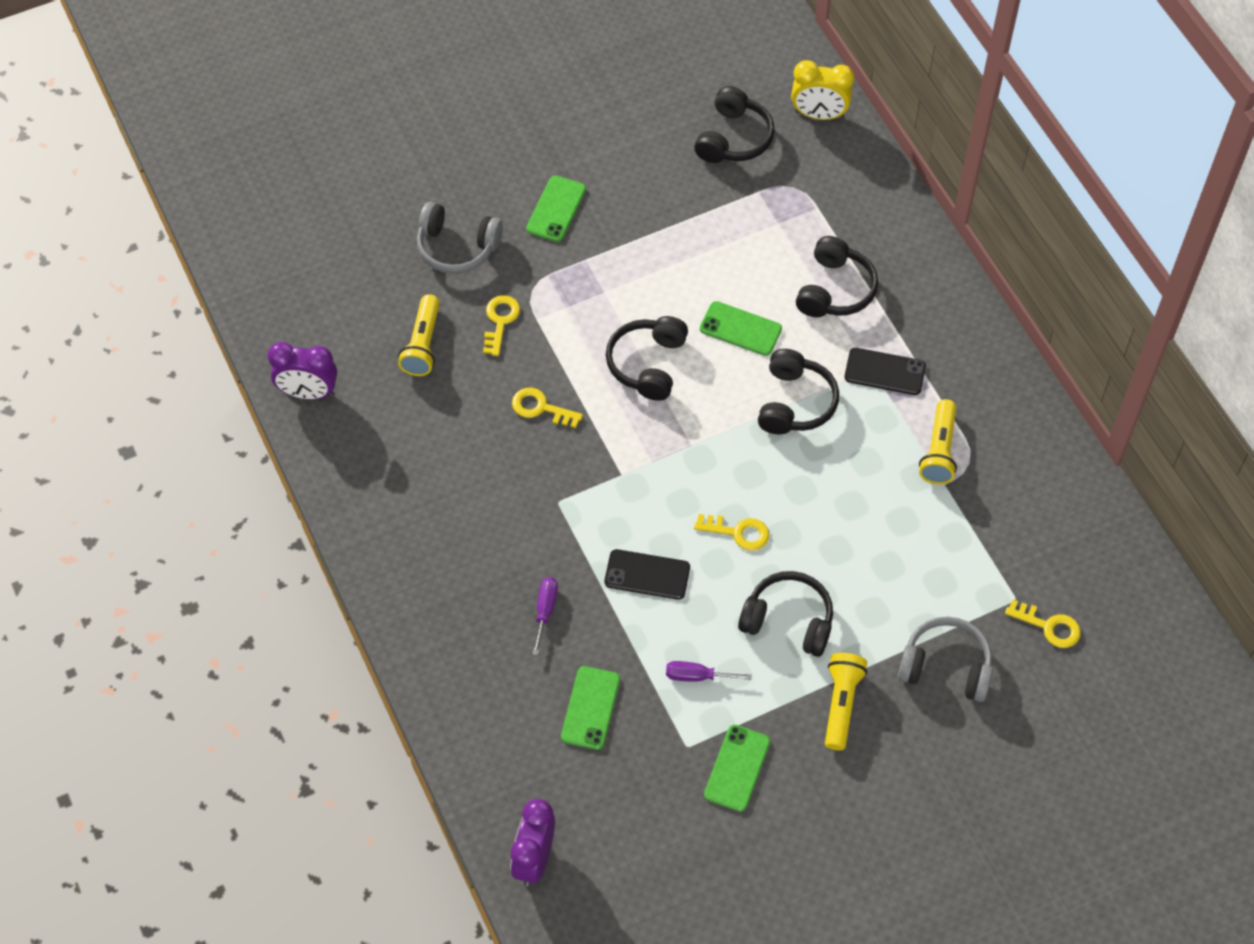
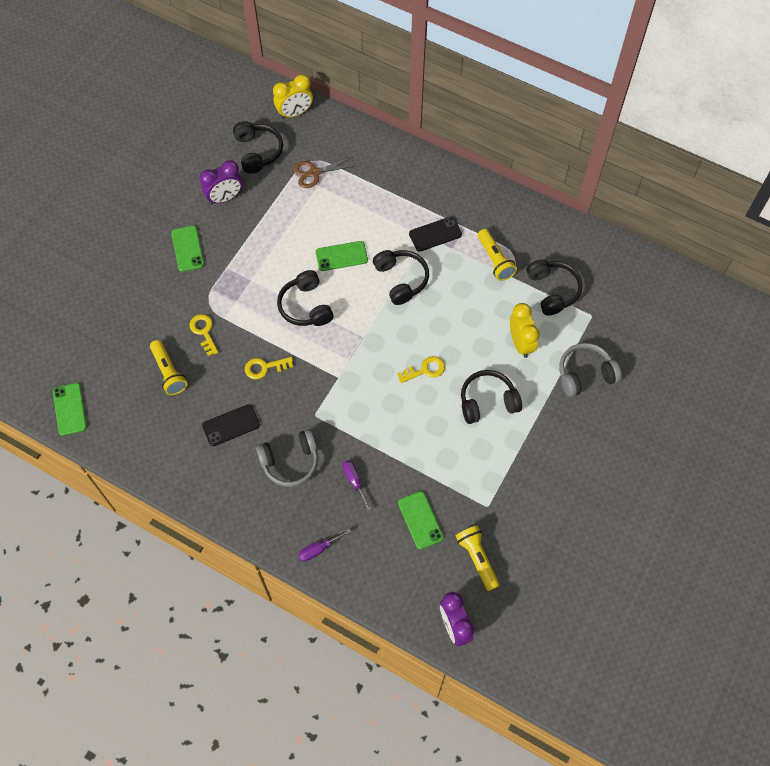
camera: 35 degrees left, 5 degrees up
(308, 393) = (121, 442): purple clock -> purple clock (225, 198)
(457, 247) = (146, 304): grey headphones -> grey headphones (290, 462)
(647, 575) = (394, 425): black phone -> black phone (231, 425)
(697, 676) = (463, 464): purple screwdriver -> purple screwdriver (318, 549)
(737, 768) = (522, 500): green phone -> green phone (69, 409)
(786, 205) = (314, 173): none -> brown scissors
(835, 290) = (375, 204): black headphones -> black headphones (553, 290)
(841, 704) = (548, 429): yellow flashlight -> yellow flashlight (477, 559)
(890, 575) = (520, 343): none -> yellow clock
(1049, 626) = (618, 319): yellow key -> none

